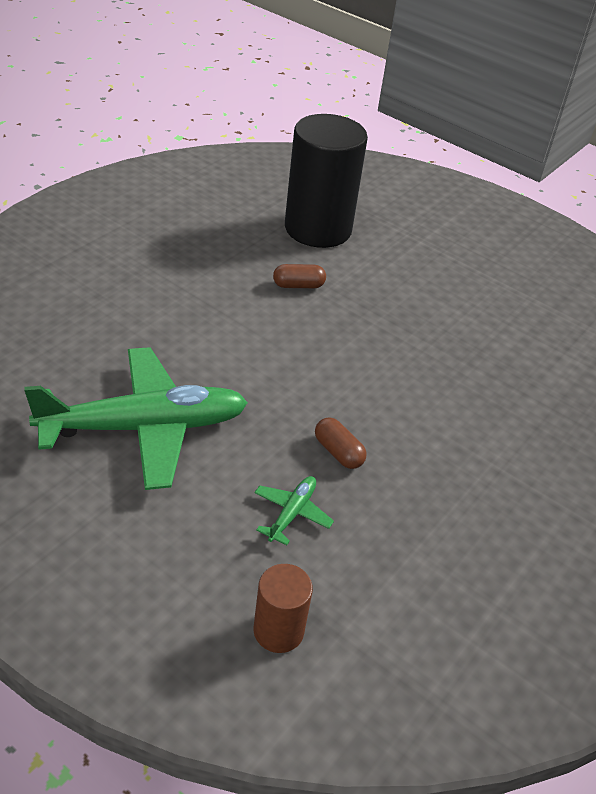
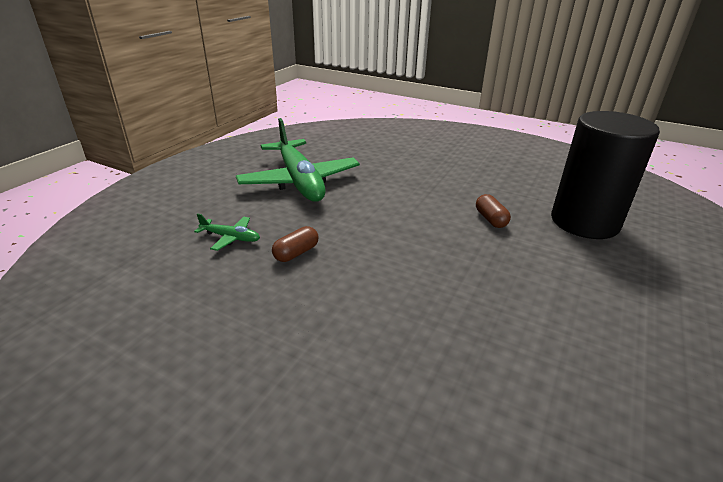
camera: 85 degrees right, 10 degrees down
(278, 630) = (130, 241): brown cylinder -> none

